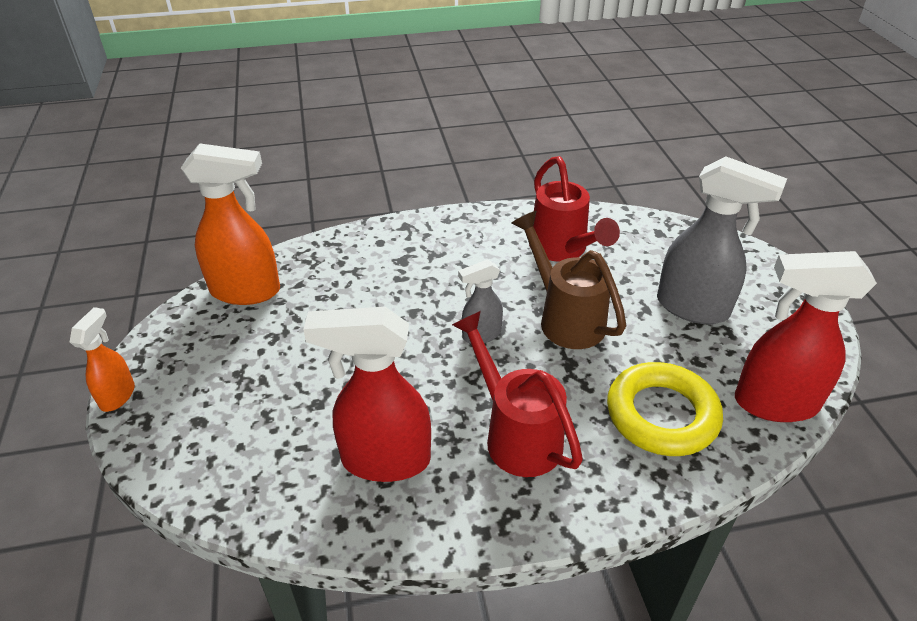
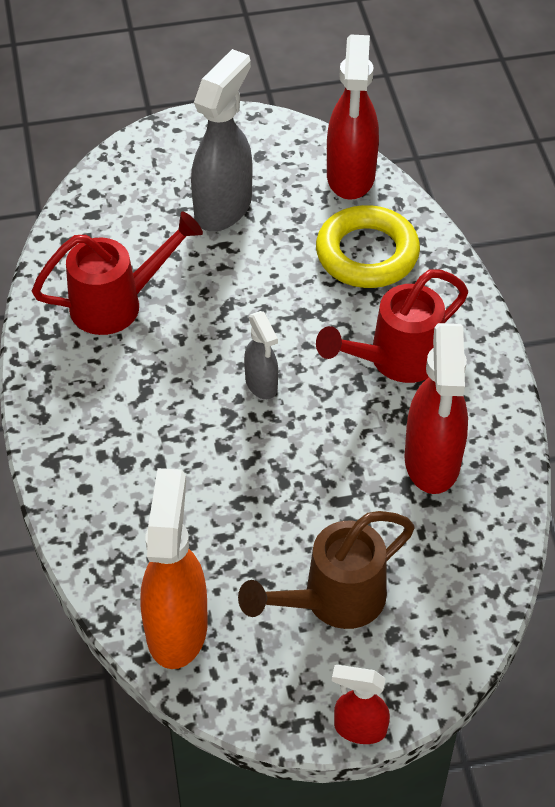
camera: 90 degrees left, 10 degrees up
(118, 395) = (359, 729): orange spray bottle -> red spray bottle
(564, 317) = (235, 311): brown watering can -> brown watering can (332, 601)

